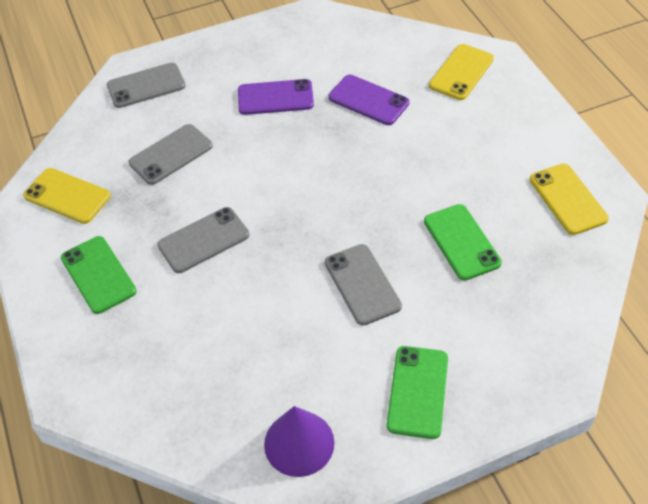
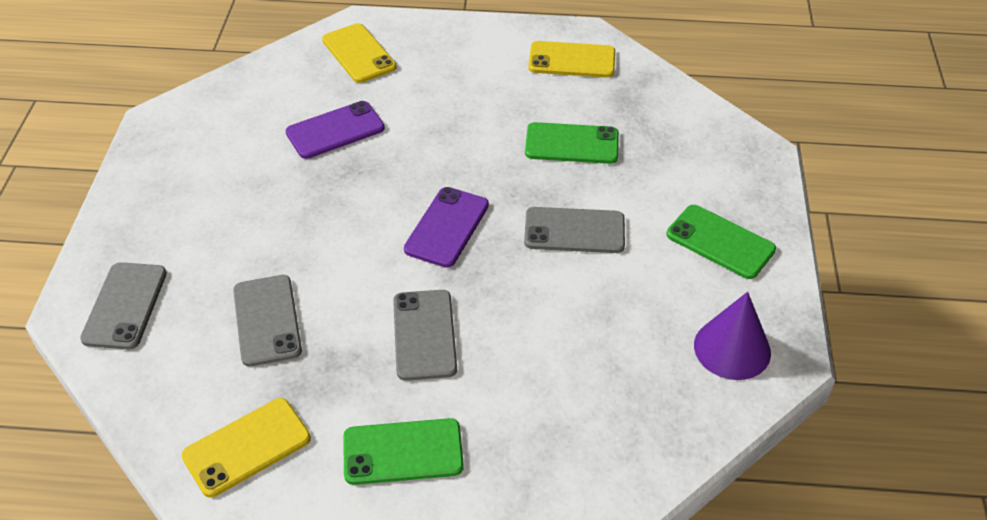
camera: 65 degrees left, 5 degrees down
(275, 98) = (261, 198): purple phone -> purple phone (447, 227)

